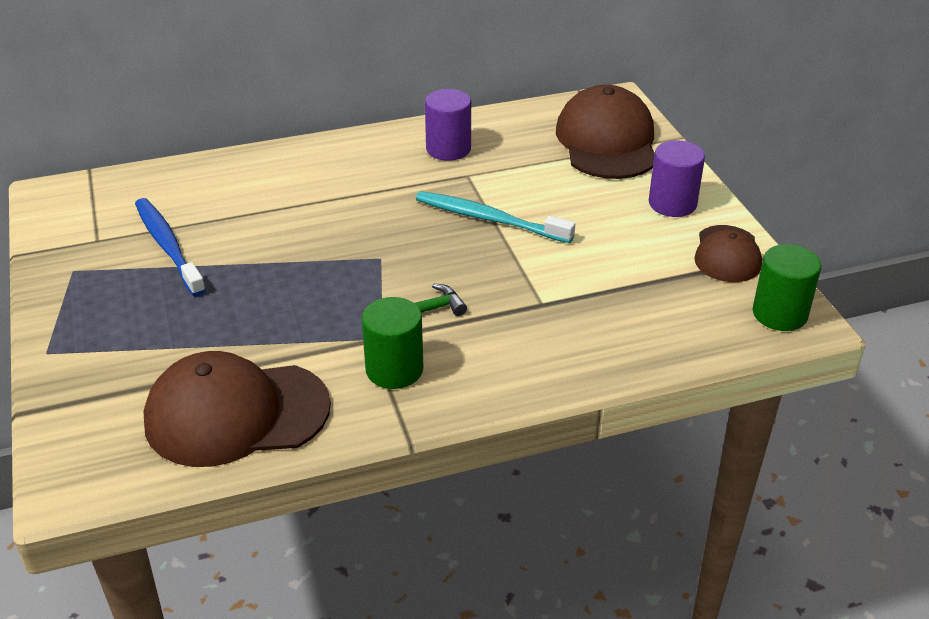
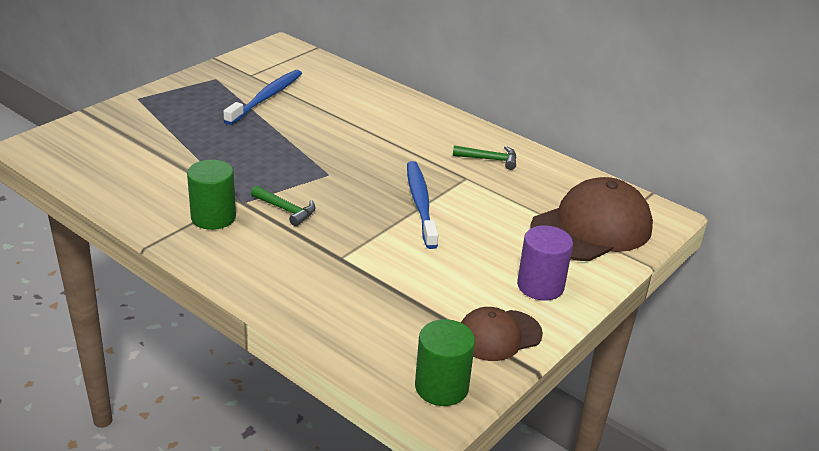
camera: 55 degrees right, 5 degrees down
(236, 414) = (128, 175): brown cap -> none
(448, 149) = (489, 159): purple cylinder -> green hammer
(489, 219) = (420, 204): turquoise toothbrush -> blue toothbrush

